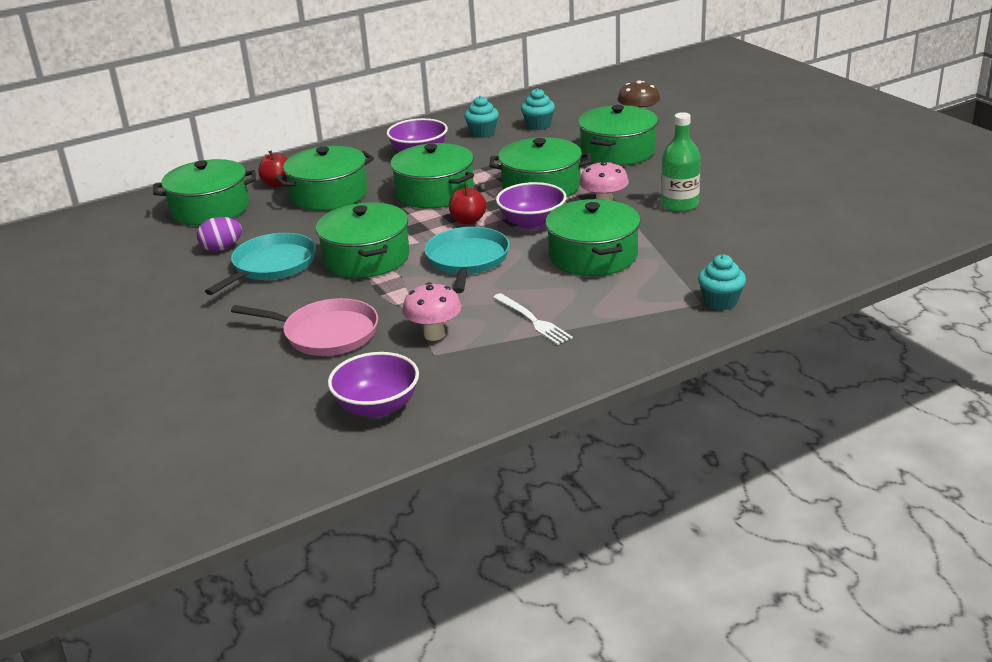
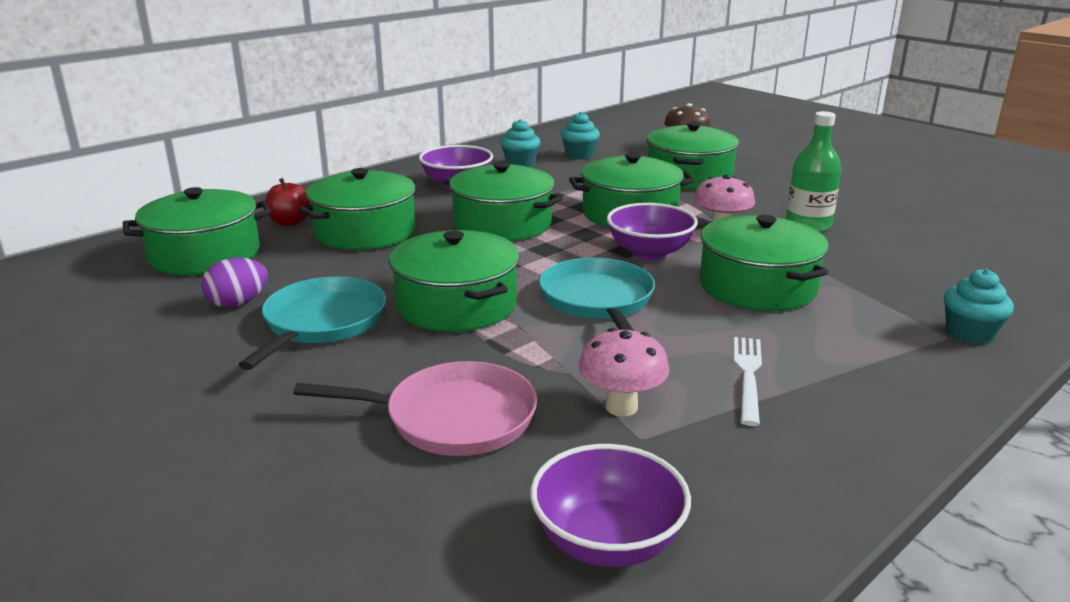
camera: 15 degrees left, 5 degrees down
(468, 221) = (566, 254): red apple -> none
(533, 320) = (748, 375): white fork -> white fork turned 120 degrees counterclockwise

